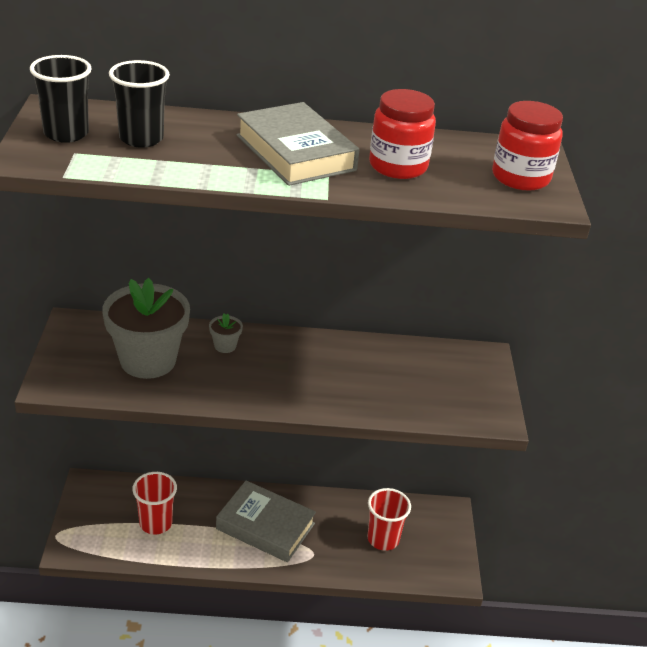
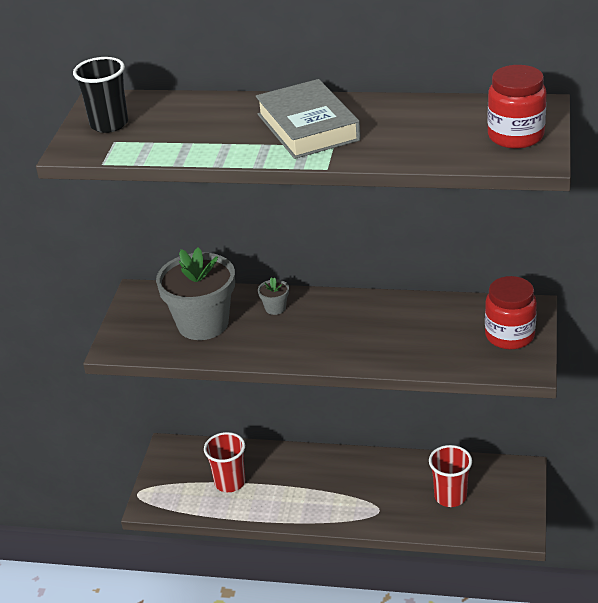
camera: 15 degrees right, 0 degrees up
(141, 138) = (173, 124): black cup -> none
(265, 526) = (334, 485): grey book -> none
(398, 166) = (400, 133): red jar -> red jar (509, 336)

